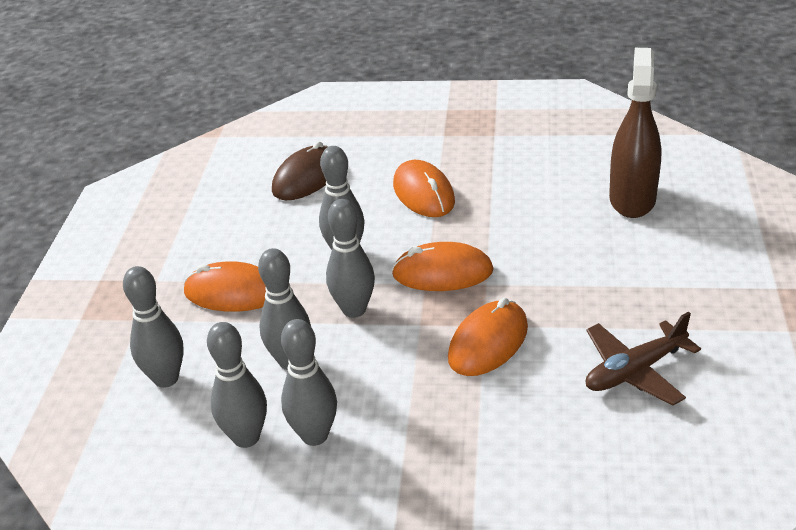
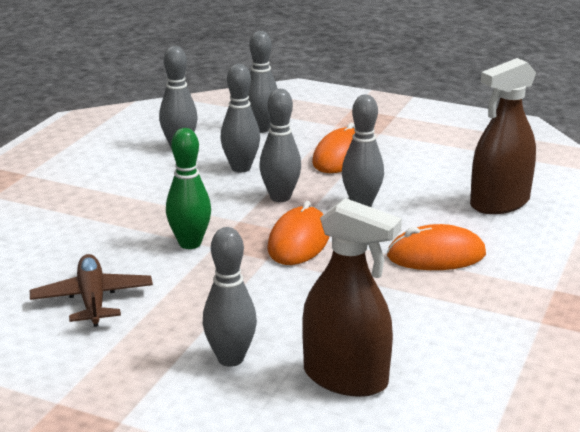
camera: 105 degrees right, 10 degrees down
(306, 178) = (499, 203): brown mouse -> brown spray bottle
(314, 435) = (159, 167): grey bowling pin -> grey bowling pin (230, 358)
(488, 342) = (190, 243): orange mouse -> green bowling pin

